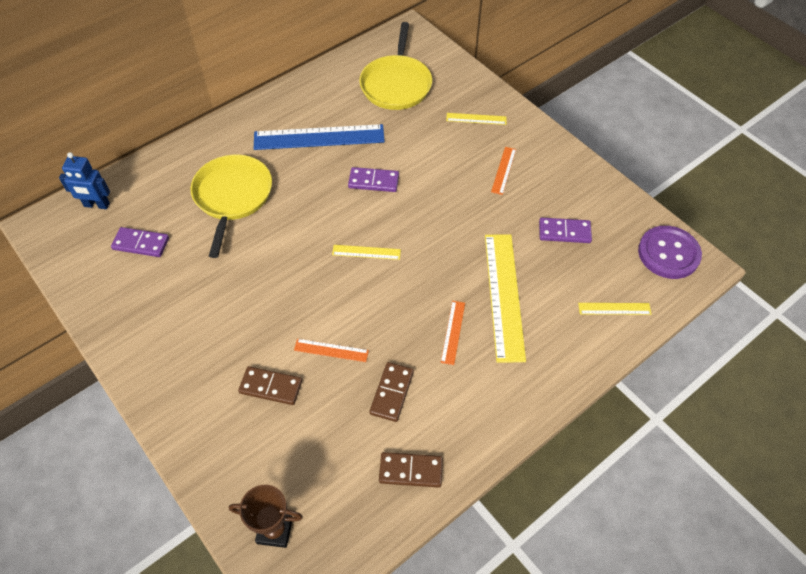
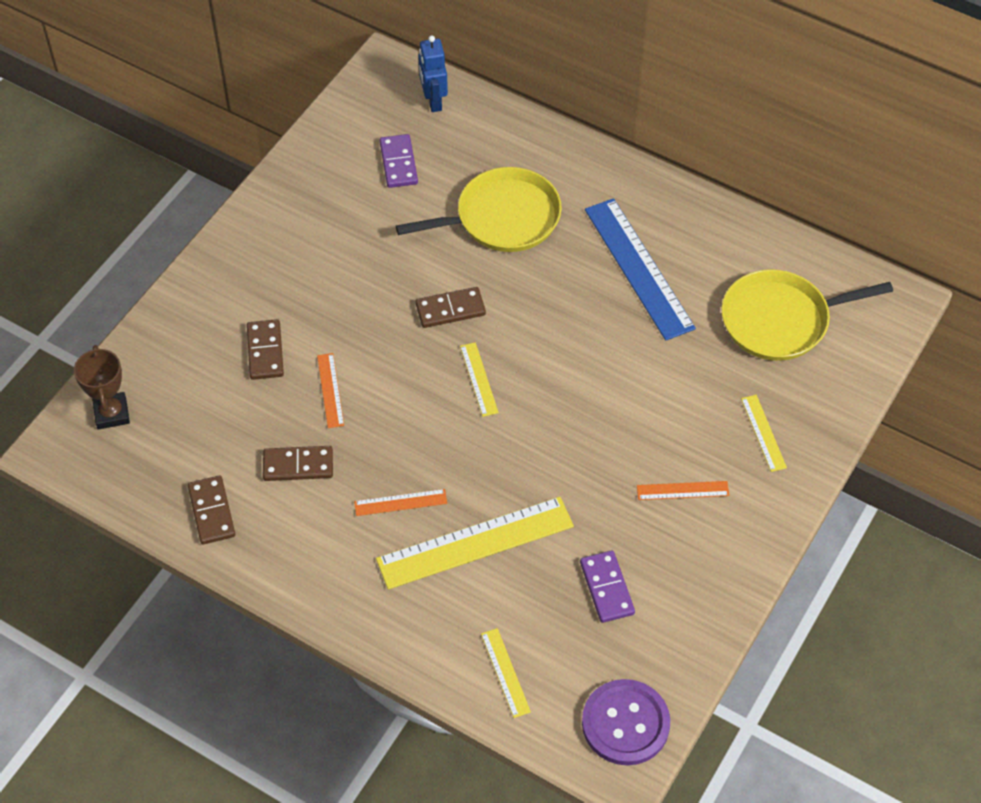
camera: 70 degrees right, 0 degrees up
(296, 251) = (450, 309): none -> brown domino
(373, 181) = (593, 350): purple domino -> none

